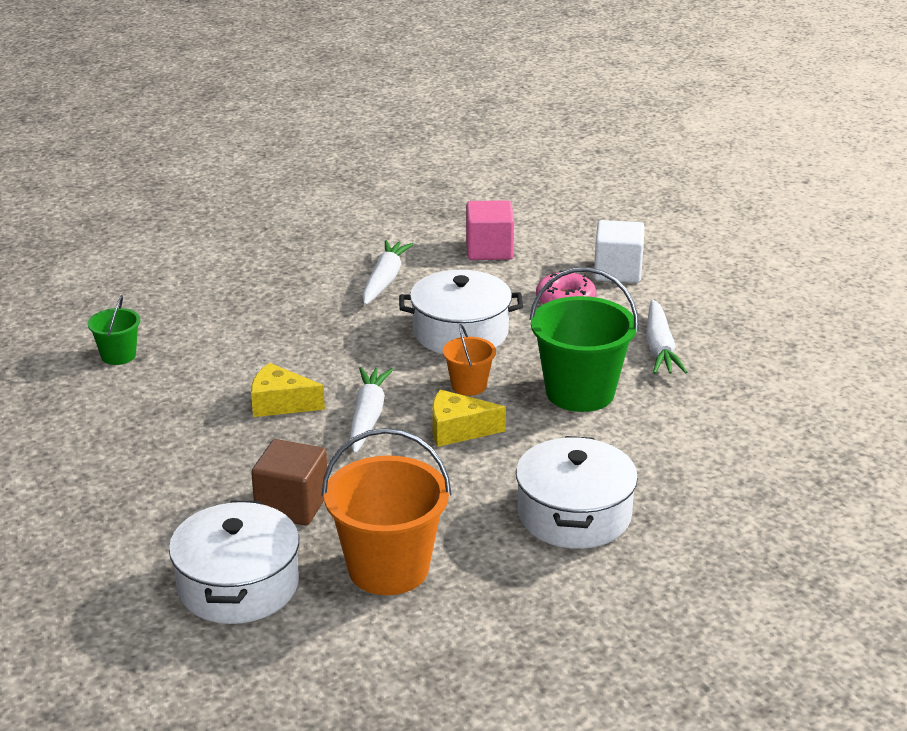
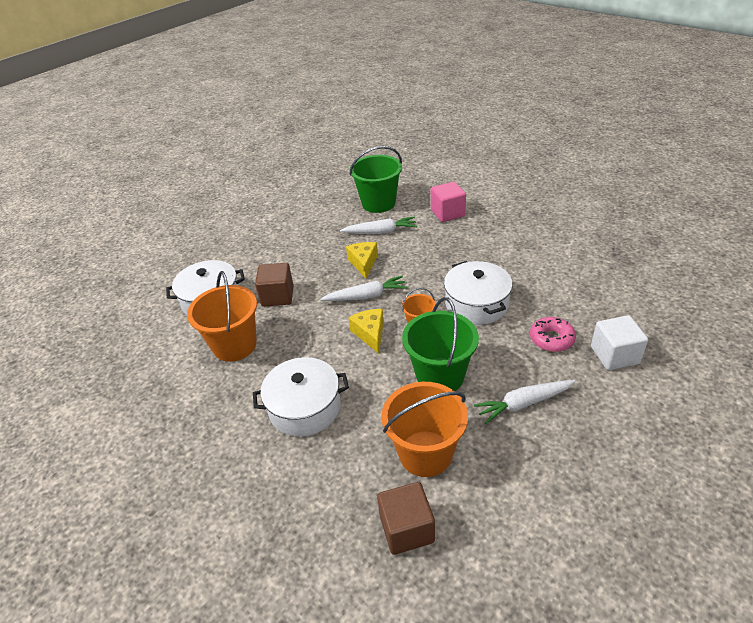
camera: 75 degrees right, 10 degrees up
(118, 355) = (378, 203): green bucket -> green bucket, size x1.94
(384, 280) = (513, 257): white carrot -> white carrot (381, 232)
(489, 250) = (588, 287): pink cube -> pink cube (447, 213)
(702, 432) = (425, 453): none -> orange bucket
(804, 468) = (407, 529): none -> brown cube

